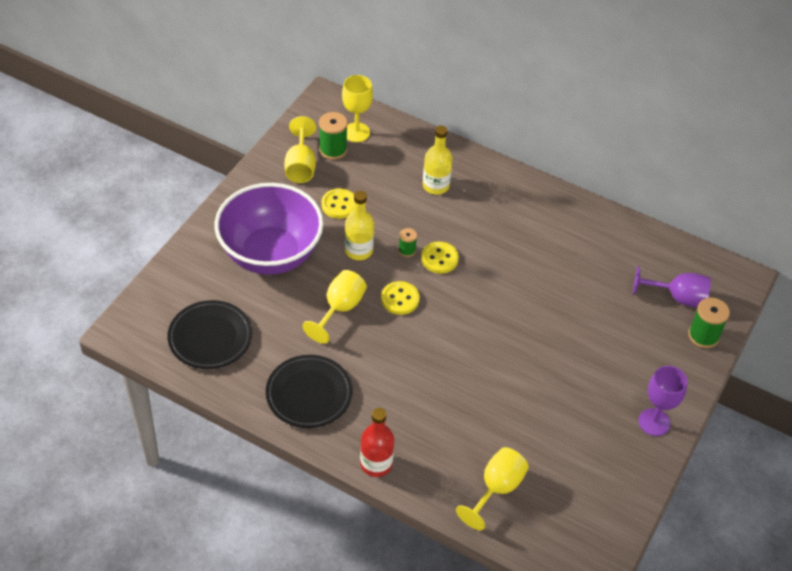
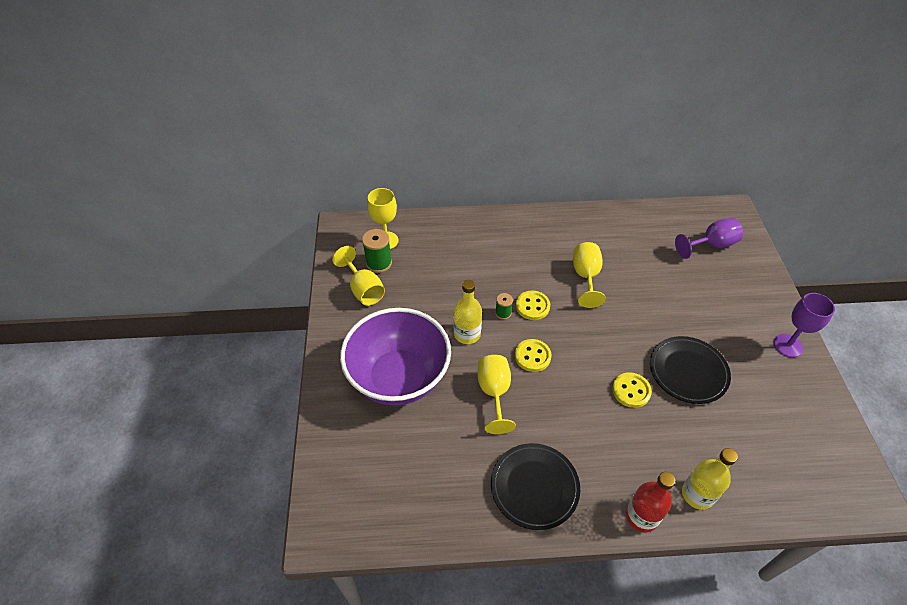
camera: 30 degrees left, 0 degrees up
(210, 337) = (407, 488): black plate -> black plate (688, 372)
(339, 205) = (420, 305): yellow button -> yellow button (631, 391)
(435, 186) = (480, 251): yellow bottle -> yellow bottle (697, 494)
(496, 489) = (745, 475): yellow goblet -> yellow goblet (586, 277)
(703, 336) = (752, 263): green spool -> none

